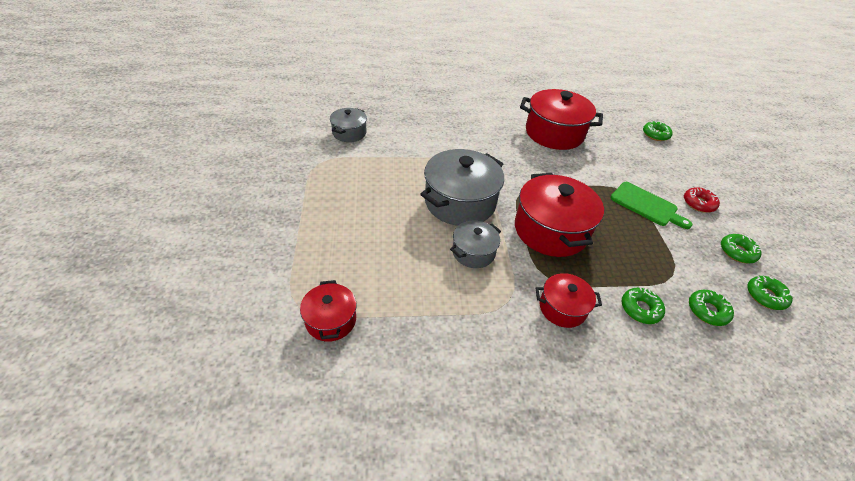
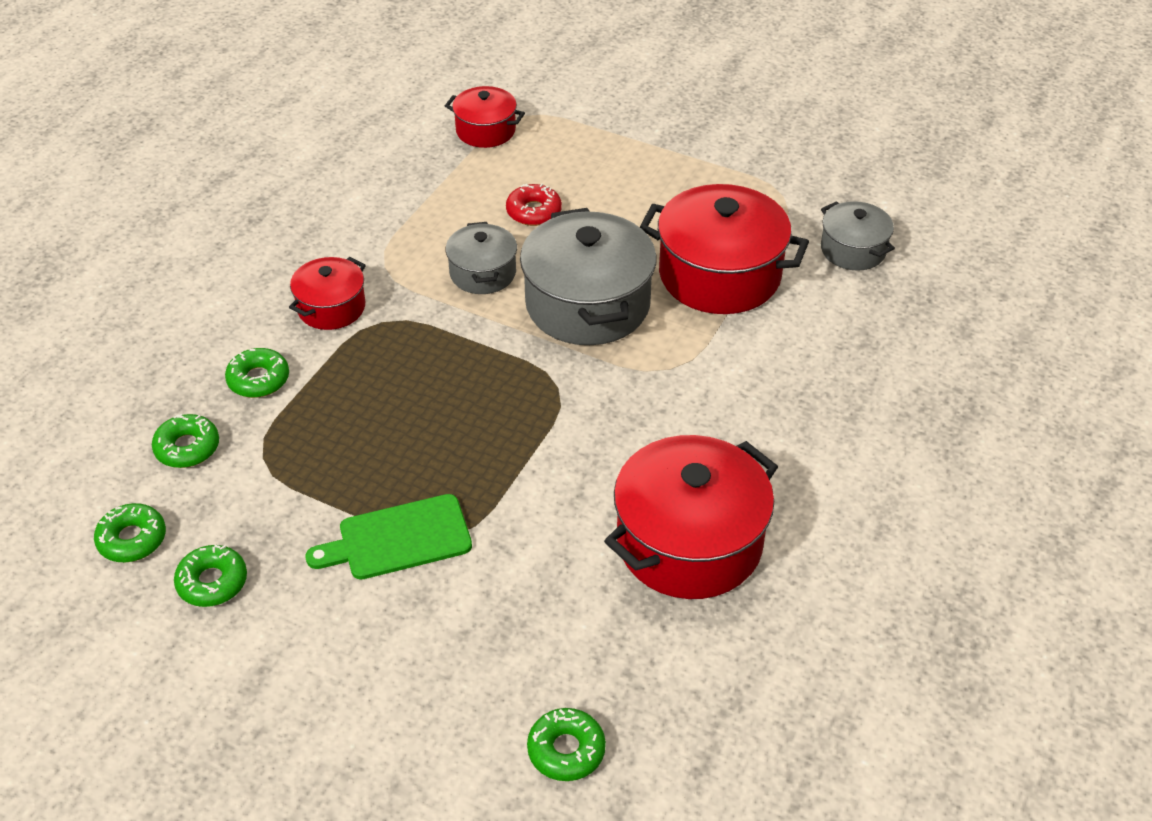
camera: 125 degrees right, 0 degrees up
(550, 230) = (453, 373): red pot -> red pot (719, 275)
(698, 203) = (335, 629): red donut -> red donut (533, 212)

